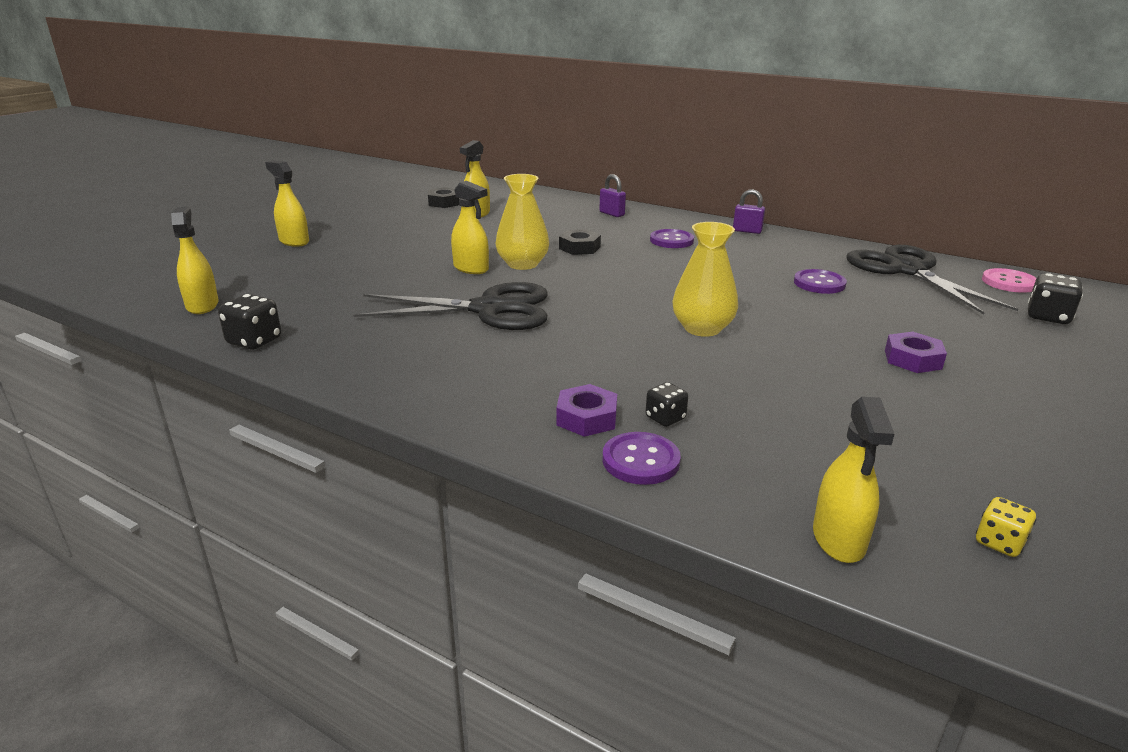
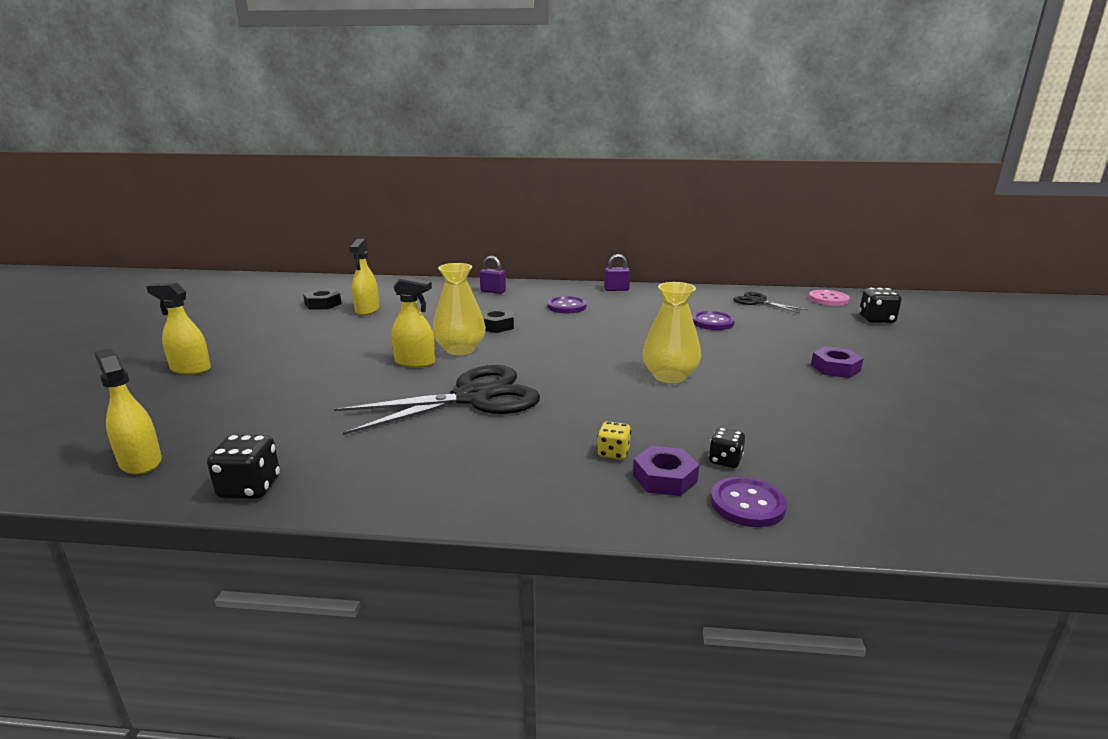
camera: 25 degrees left, 5 degrees down
(838, 539) = (948, 524): yellow spray bottle -> none
(907, 270) = (758, 302): black scissors -> black scissors, size x0.52
(999, 543) = (1035, 492): yellow dice -> yellow dice (613, 453)

